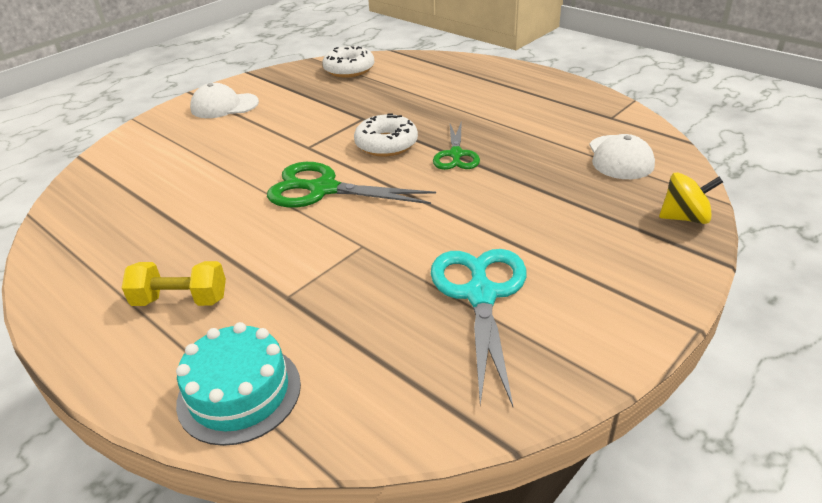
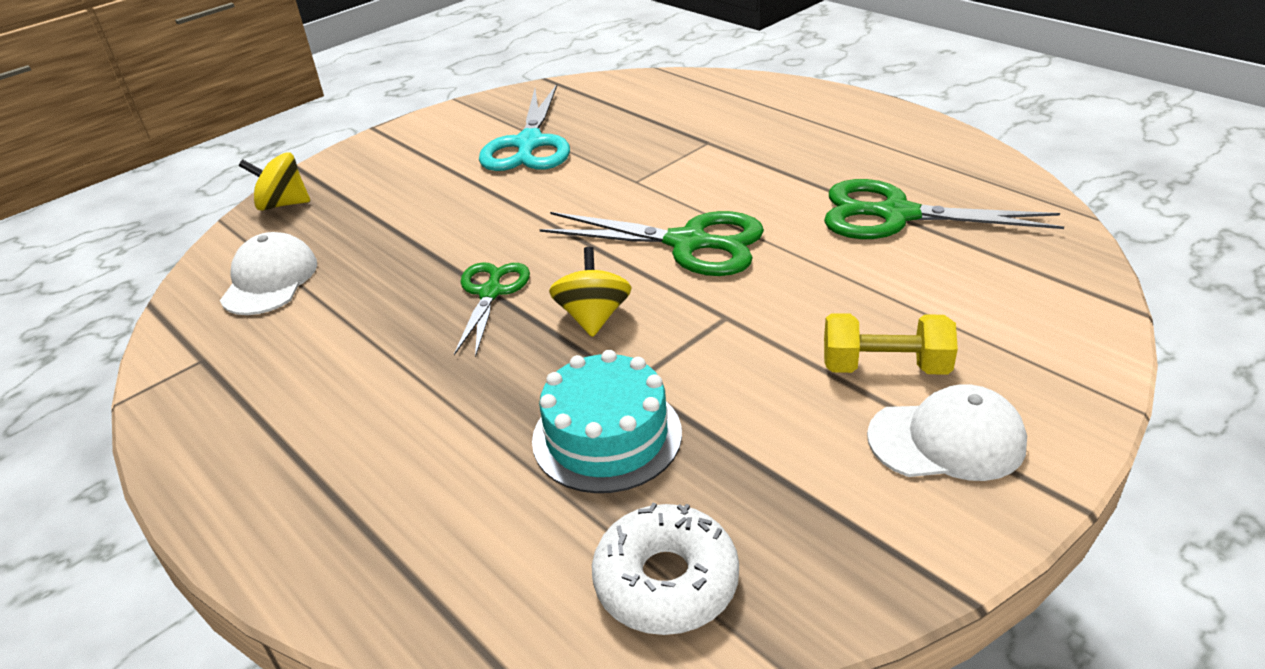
camera: 175 degrees left, 0 degrees up
(163, 214) = (896, 215): none -> green scissors
(181, 300) = (810, 139): yellow dumbbell -> yellow dumbbell (885, 367)
(239, 393) = (728, 92): turquoise cake -> turquoise cake (607, 436)
(386, 144) = (593, 317): white donut -> yellow spinning top

